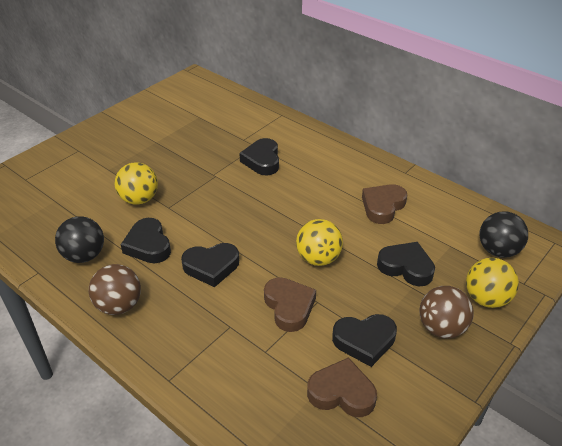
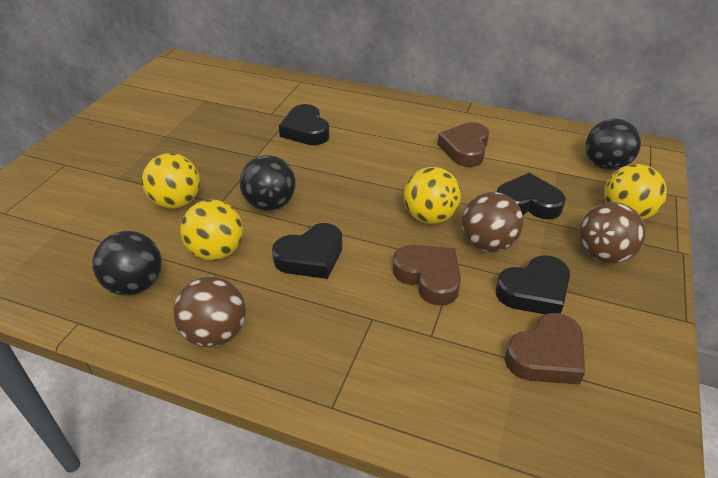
camera: 20 degrees left, 0 degrees up
(148, 245) = (216, 252): black heart -> yellow ball
(204, 217) = (270, 204): none -> black ball
(341, 393) = (546, 355): brown heart -> brown heart turned 150 degrees clockwise
(351, 293) = (487, 243): none -> brown ball

